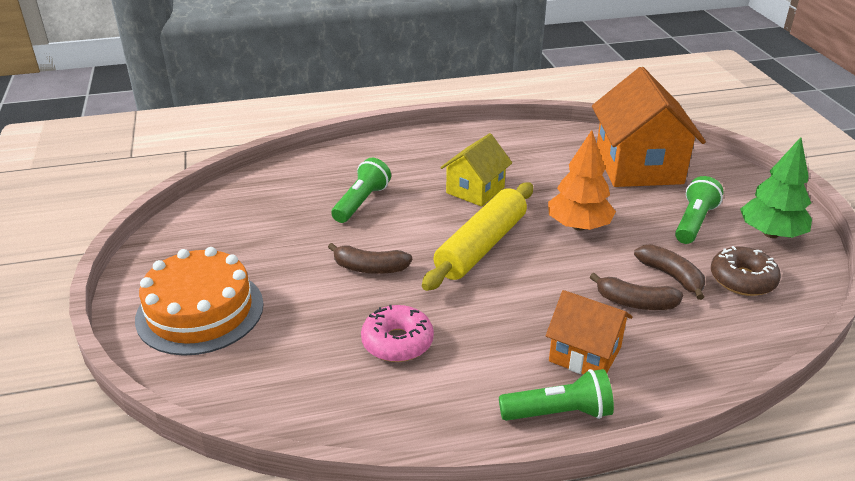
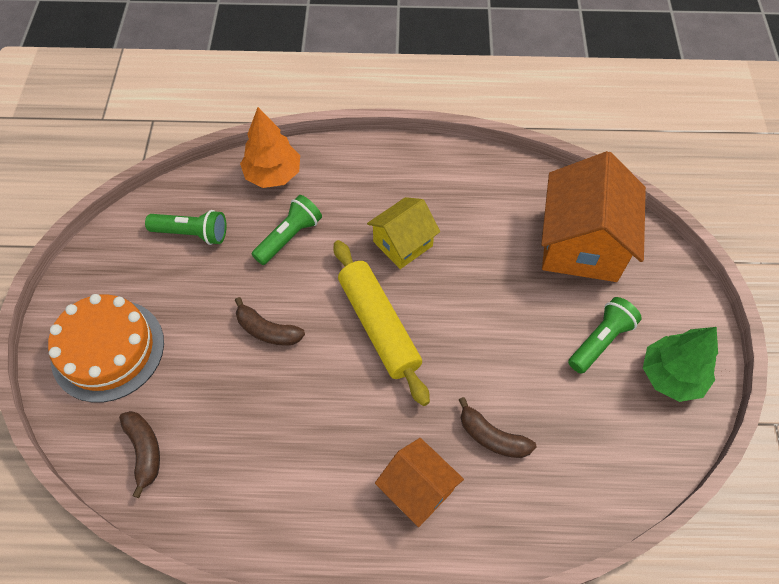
camera: 15 degrees right, 25 degrees up
(397, 342) = (260, 431): pink donut -> none
(481, 246) = (379, 325): yellow rolling pin -> yellow rolling pin turned 75 degrees counterclockwise
(559, 413) = (367, 552): green flashlight -> green flashlight (192, 233)
(578, 226) = (482, 319): orange tree -> orange tree (273, 174)
(671, 276) = (542, 411): brown banana -> brown banana (144, 451)
(742, 279) = (610, 432): brown donut -> none

